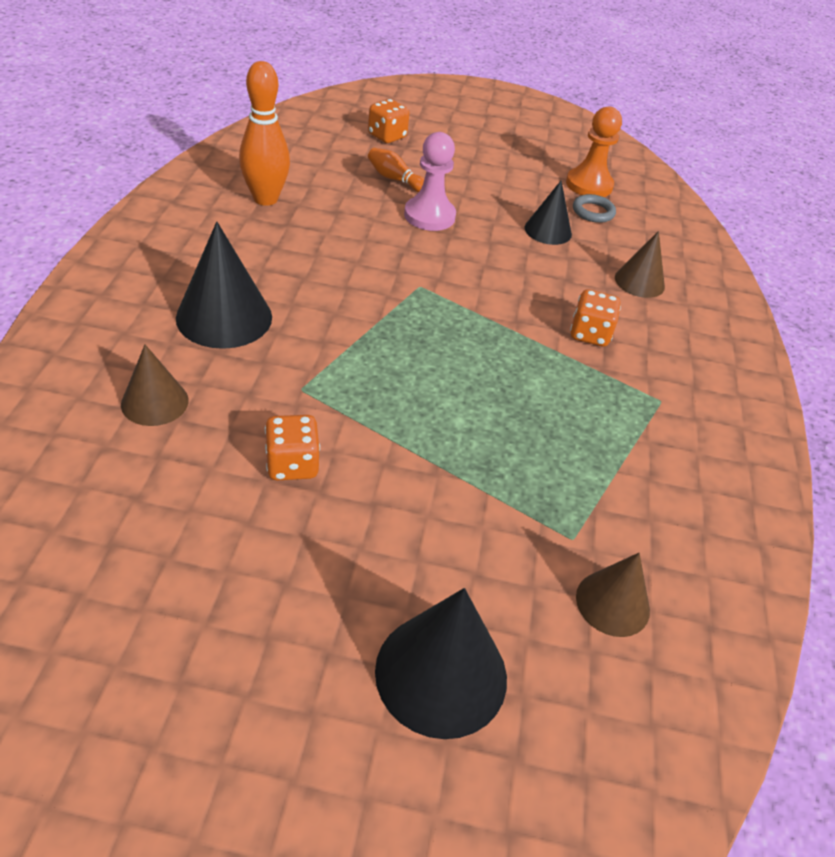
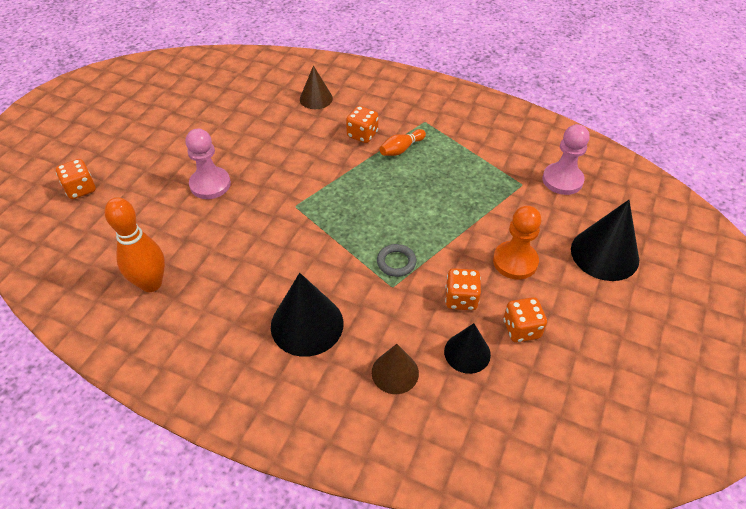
camera: 70 degrees left, 5 degrees up
(244, 542) = (521, 329): none -> orange dice
(395, 179) = (151, 195): orange bowling pin -> orange bowling pin (401, 149)
(548, 230) = (248, 126): black cone -> black cone (467, 353)
(589, 185) = (198, 91): orange pawn -> orange pawn (515, 261)
(593, 212) = (232, 98): grey ring -> grey ring (396, 262)
(612, 603) = (562, 180): brown cone -> pink pawn

